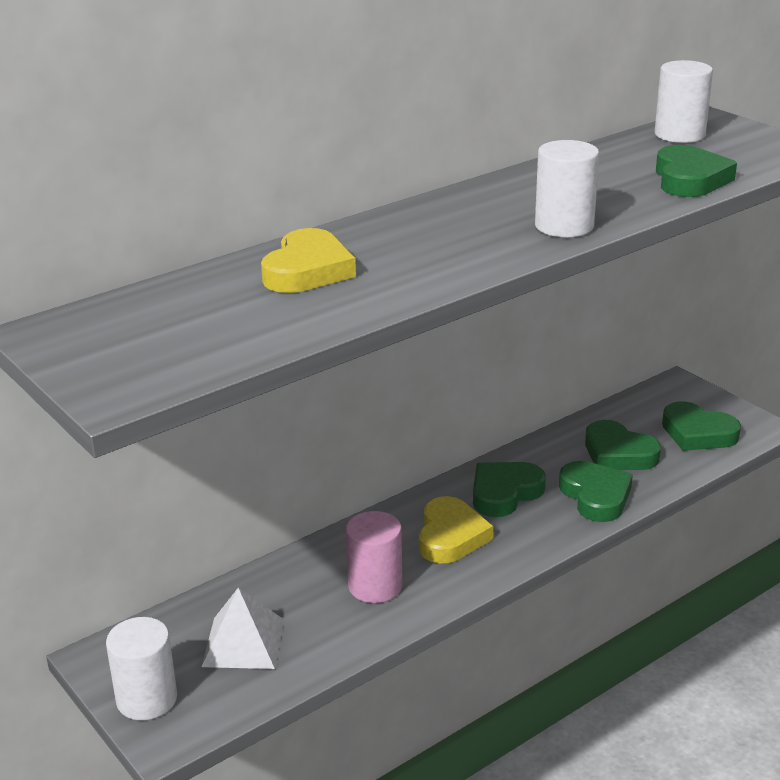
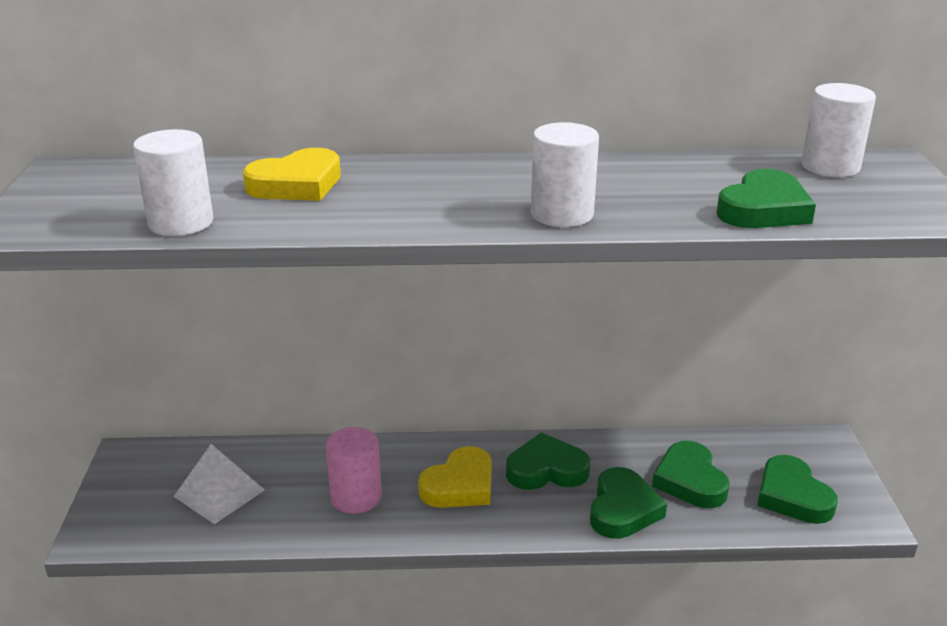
camera: 35 degrees right, 0 degrees up
(147, 699) = (115, 501): white cylinder -> white cylinder (181, 223)

